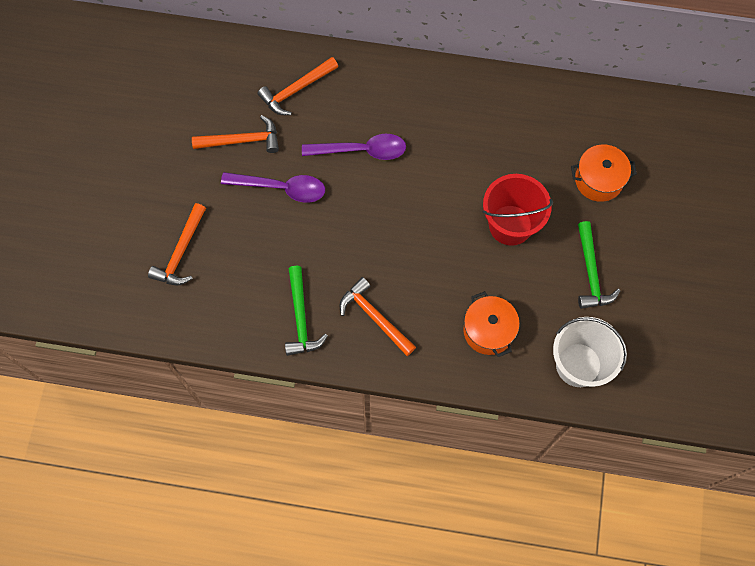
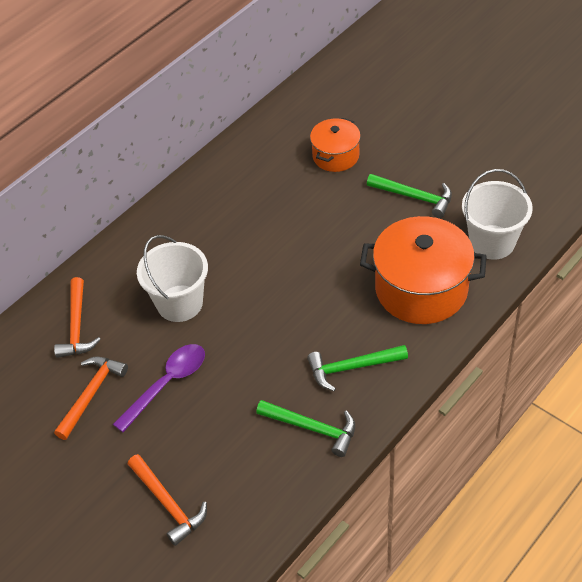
camera: 55 degrees left, 20 degrees down
(361, 150) = (179, 303): purple spoon -> white bucket
(375, 317) = (352, 367): orange hammer -> green hammer
(488, 330) = (421, 289): orange pot -> orange pot, size x1.77
(510, 225) = (333, 230): red bucket -> none

